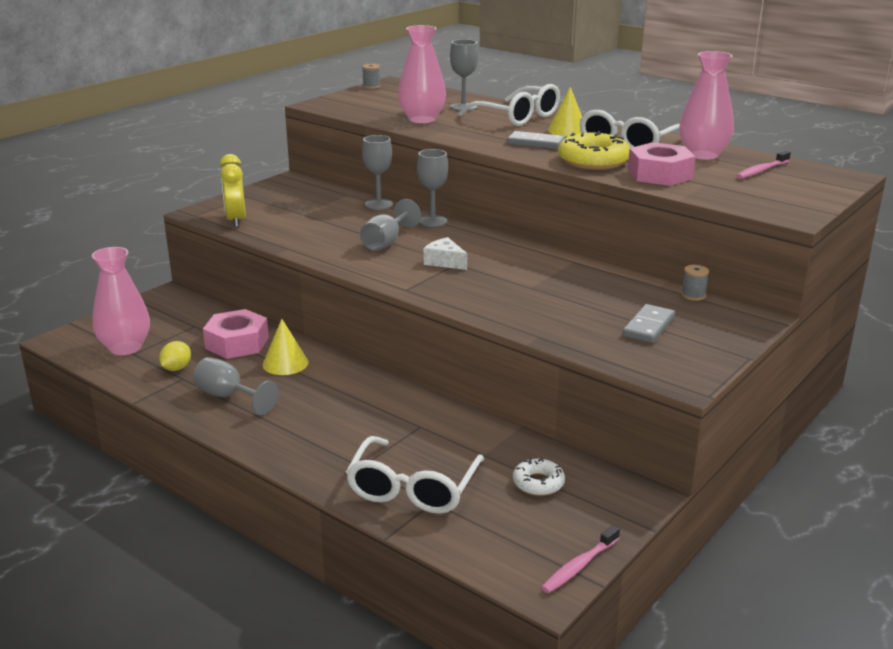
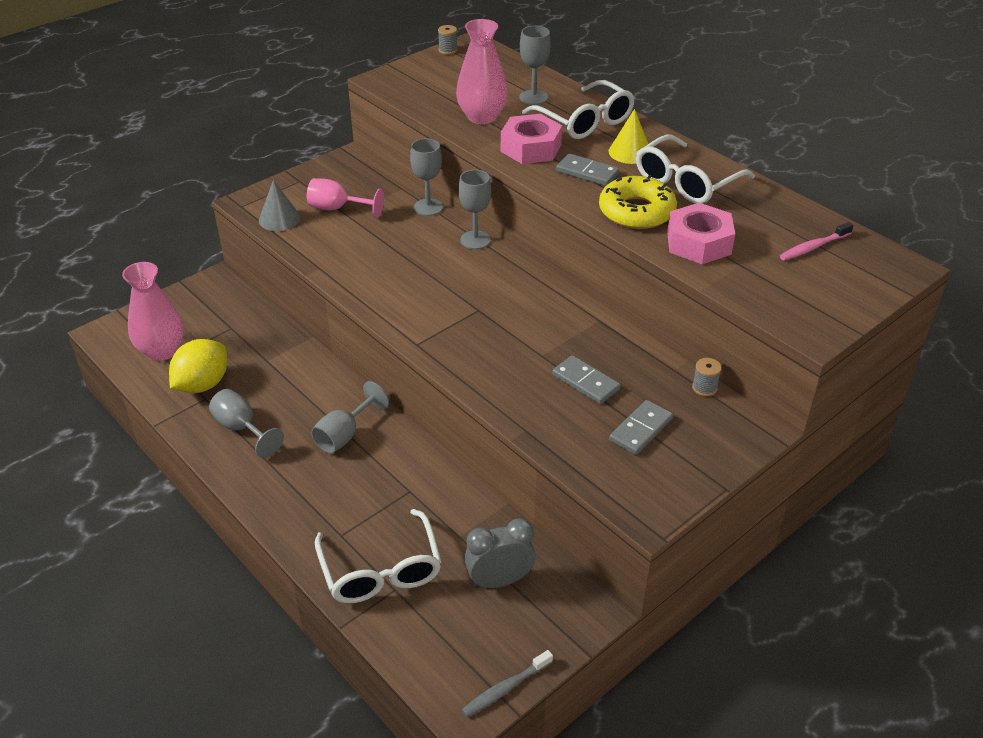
camera: 10 degrees right, 15 degrees up
(176, 368) = (202, 384): yellow lemon -> yellow lemon, size x1.83
(236, 220) = (279, 219): yellow clock -> grey cone
(237, 343) = (266, 357): pink nut -> pink nut (531, 148)
(285, 363) = (304, 390): yellow cone -> none
(291, 211) = (337, 209): none -> pink goblet
(386, 242) = (418, 269): grey goblet -> grey goblet (344, 435)
(413, 488) = (381, 570): white glasses -> white glasses turned 45 degrees counterclockwise
(444, 262) = (468, 306): white cheese -> none
(538, 483) = (499, 580): white donut -> grey clock
(579, 566) = (505, 688): pink toothbrush -> grey toothbrush
(581, 301) = (585, 382): none -> grey domino
(703, 154) = (760, 211): pink vase -> none

